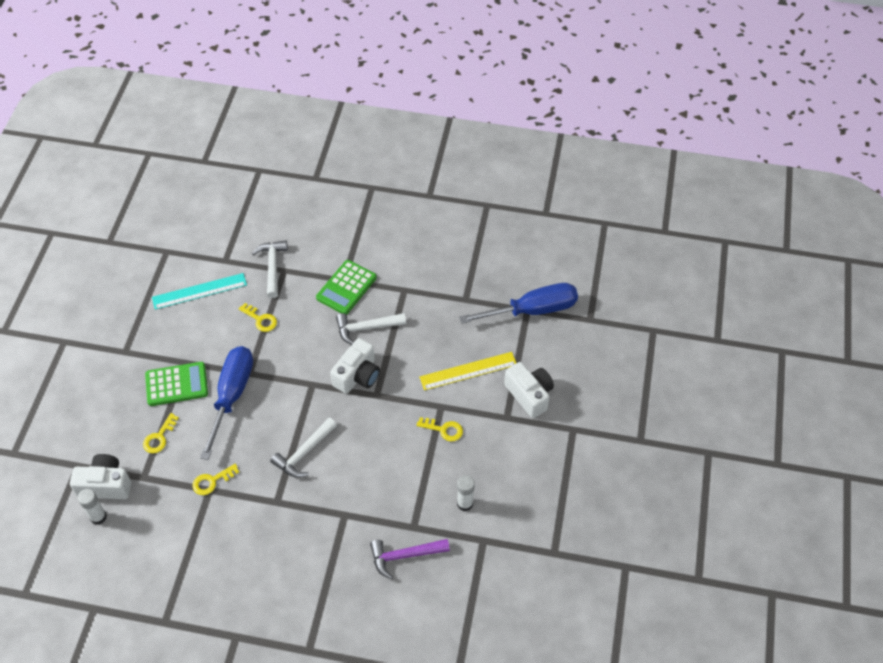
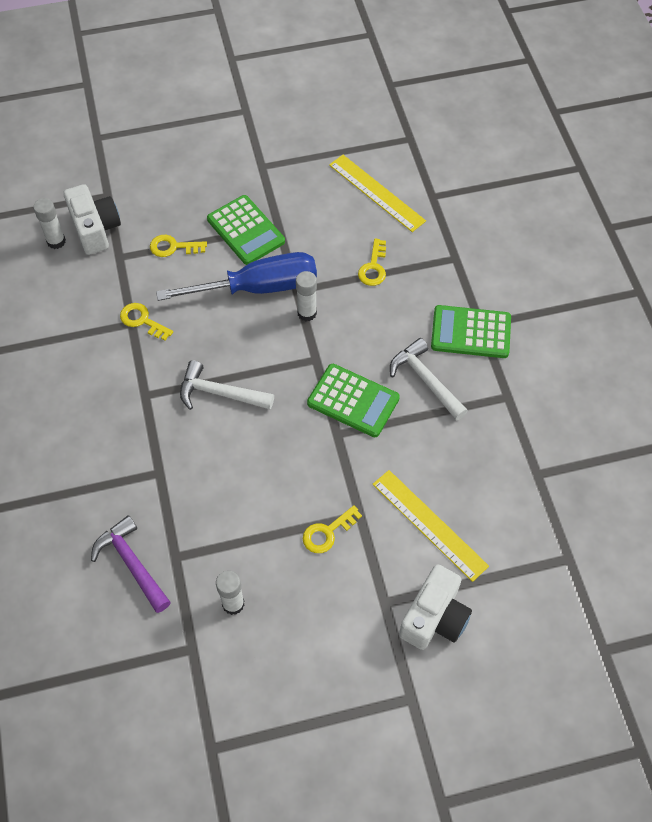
camera: 65 degrees right, 5 degrees up
(199, 291) = (376, 193): turquoise ruler -> yellow ruler
(272, 267) = (452, 245): white hammer -> none
(272, 374) = (307, 313): none -> white glue stick
(357, 375) = (353, 401): white camera -> green calculator
(444, 429) = (327, 533): yellow key -> yellow key turned 60 degrees clockwise
(532, 310) = (571, 565): blue screwdriver -> none

